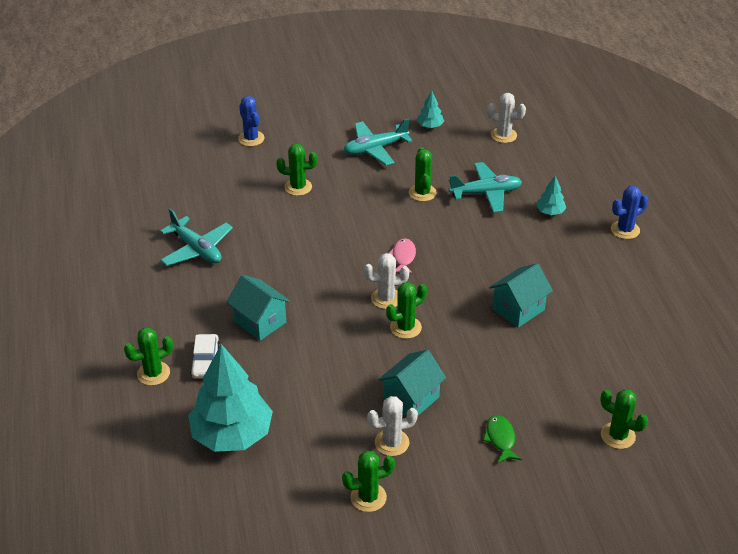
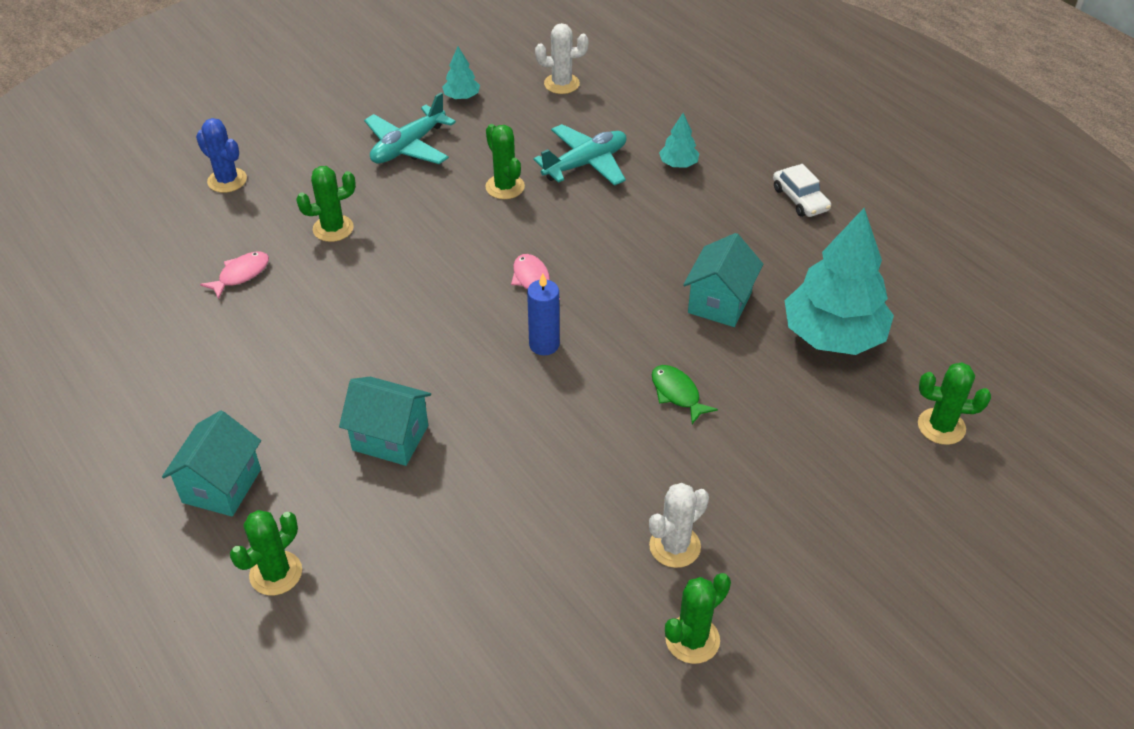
camera: 25 degrees left, 5 degrees up
(196, 249) = (236, 362): turquoise plane -> none
(205, 362) = (345, 526): white car -> white car (800, 199)
(227, 199) = (241, 274): none -> pink fish
(232, 434) = (447, 622): turquoise tree -> turquoise tree (833, 336)
(386, 298) = (544, 344): white cactus -> blue candle
(405, 327) = (594, 376): green cactus -> none
(411, 399) = (662, 474): turquoise house -> turquoise house (222, 486)
(500, 438) = (807, 485): green fish -> green fish (677, 393)
(625, 230) = (779, 160): blue cactus -> none

